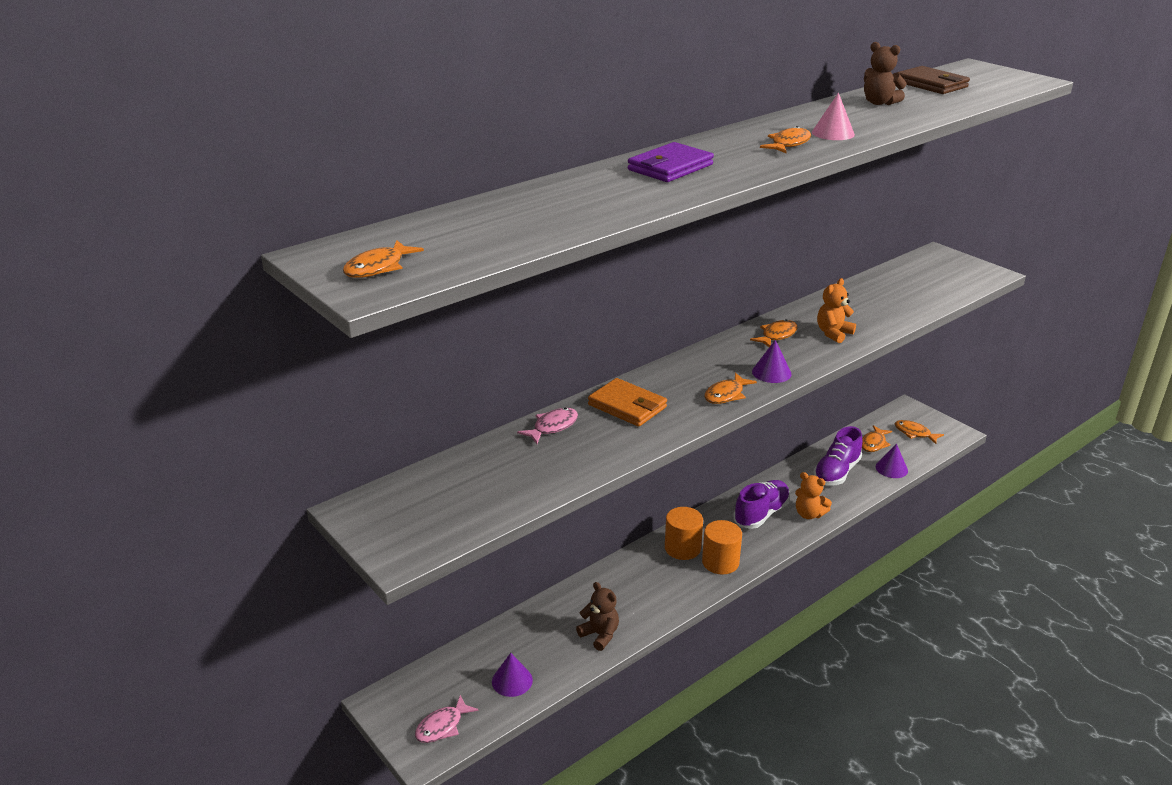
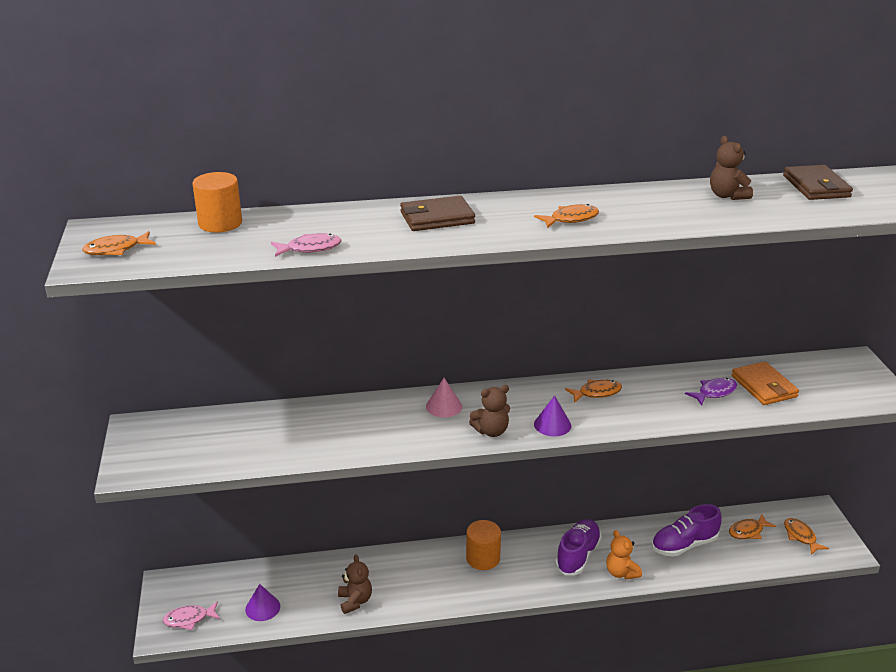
camera: 30 degrees right, 0 degrees up
(552, 427) = (329, 411): pink fish -> pink fish (310, 248)
(627, 406) = (402, 414): orange wallet -> orange wallet (764, 386)
(670, 167) = (437, 218): purple wallet -> brown wallet
(720, 562) = (503, 583): orange cylinder -> orange cylinder (220, 223)
(726, 395) = (491, 431): orange fish -> brown teddy bear
(761, 514) = (577, 556): purple shoe -> purple shoe turned 45 degrees counterclockwise
(833, 133) = (629, 217): pink cone -> pink cone (444, 406)
(833, 333) = (651, 407): orange teddy bear -> none
(867, 307) = (714, 392): none -> purple fish
(891, 468) = (743, 561): purple cone -> none

